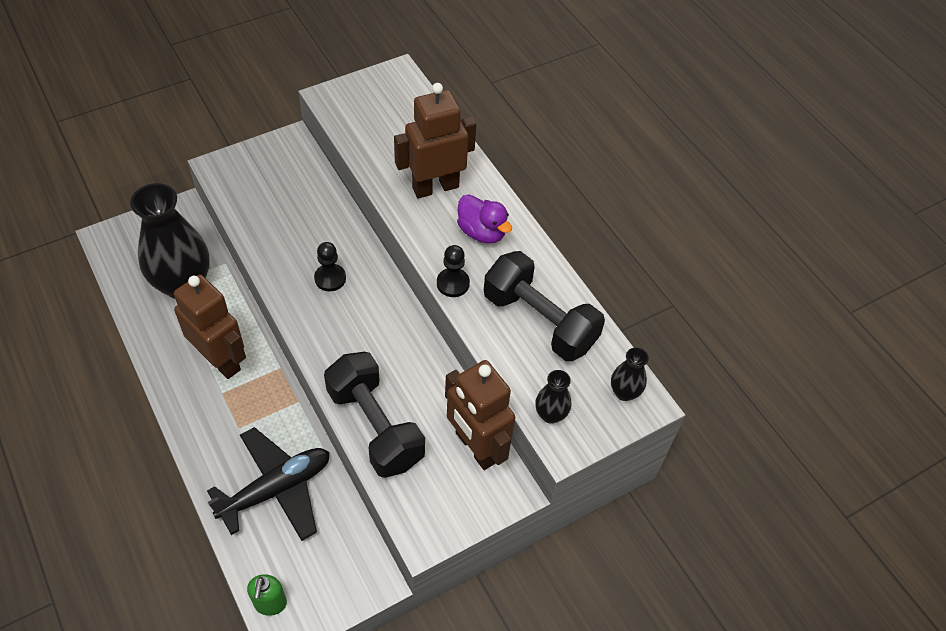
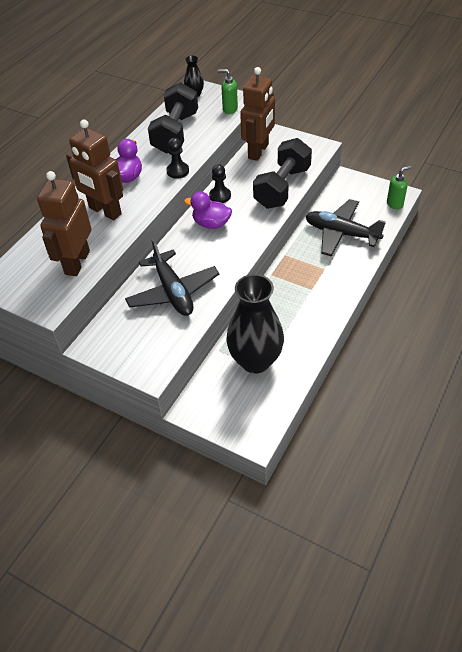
camera: 115 degrees left, 5 degrees down
(221, 360) = (291, 303): brown robot -> brown robot (77, 262)
(300, 227) = (173, 292): none -> black plane
(330, 278) = (202, 254): black pawn -> black pawn (220, 196)
(373, 313) = (211, 224): none -> purple duck
(550, 414) = (230, 109): black vase -> green soap dispenser

